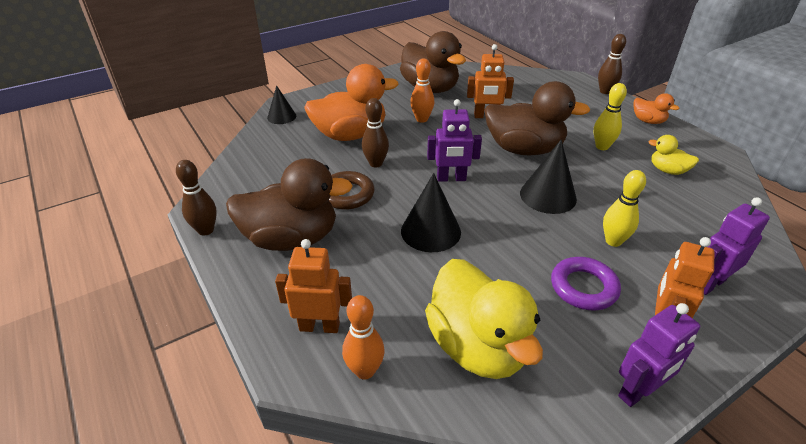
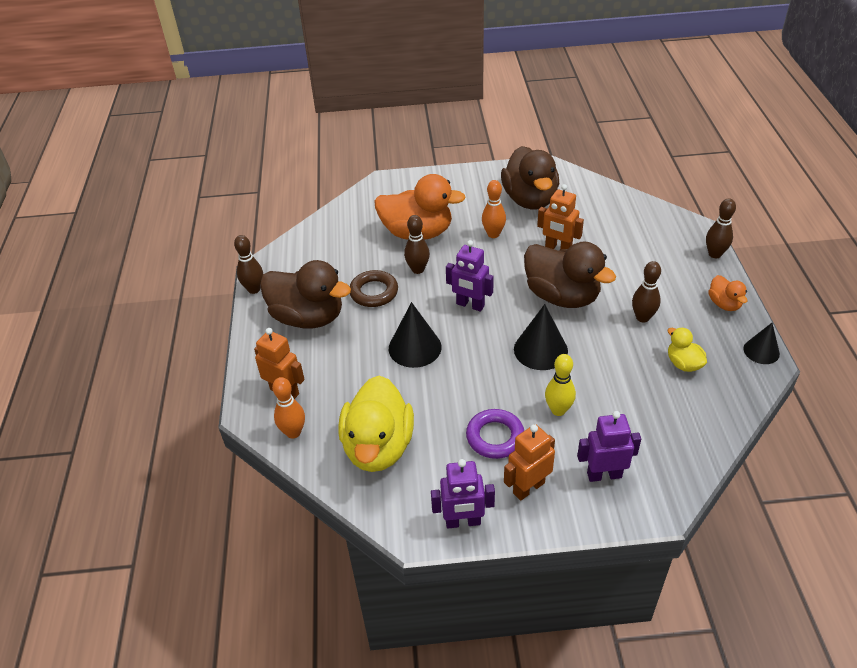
camera: 30 degrees right, 5 degrees up
(281, 116) = (372, 195): black cone -> black cone (761, 351)
(602, 147) = (642, 317): yellow bowling pin -> brown bowling pin

